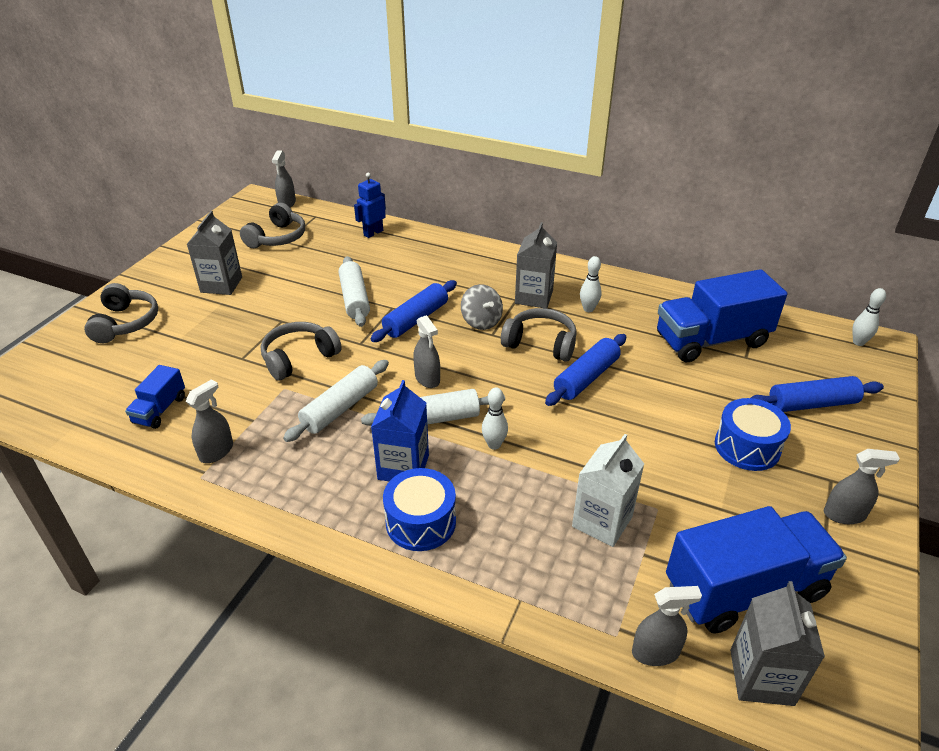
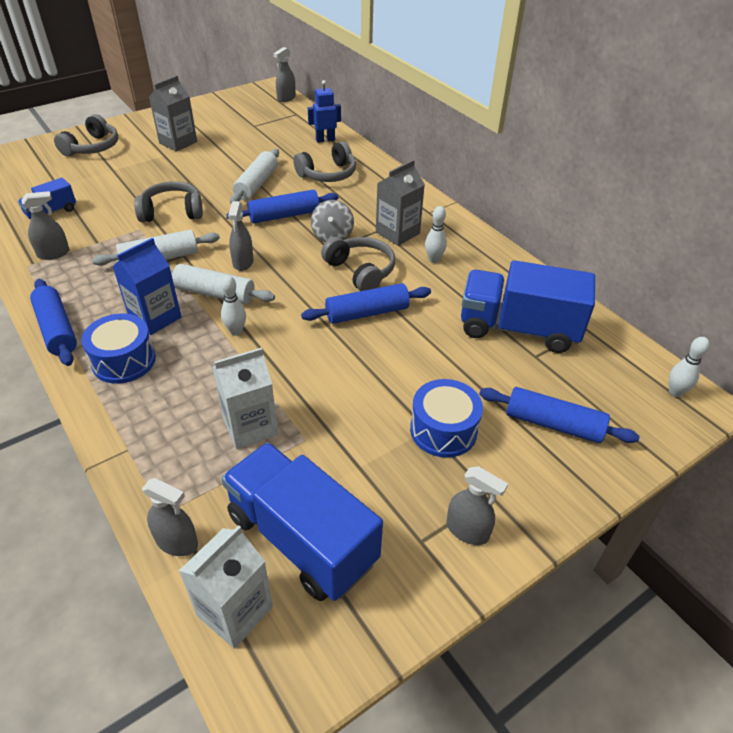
camera: 30 degrees right, 5 degrees up
(277, 238) = (251, 121): grey headphones -> grey headphones (328, 174)
(314, 526) = (56, 329): none -> blue rolling pin
(744, 589) = (302, 538): blue truck -> blue truck turned 150 degrees counterclockwise
(761, 677) = (234, 610): grey carton -> white carton

